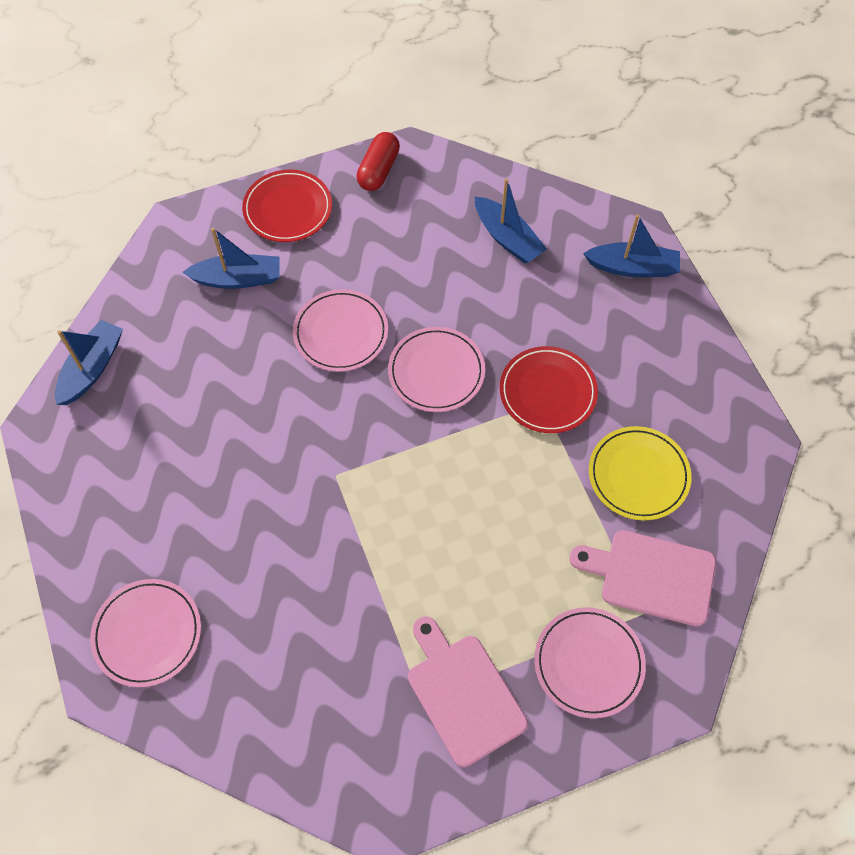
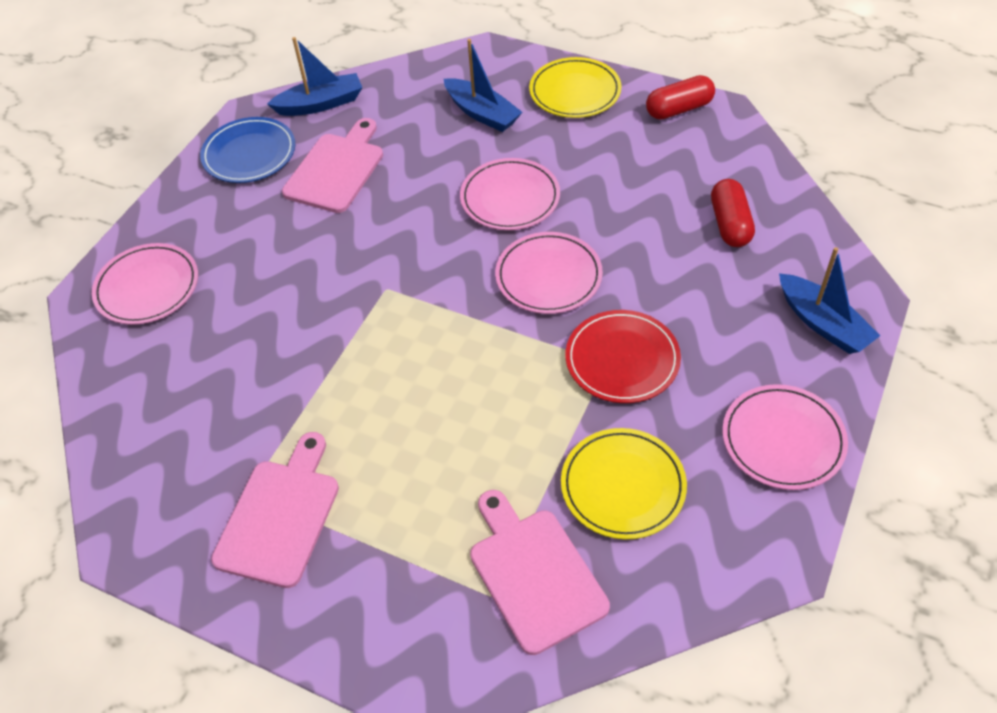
camera: 50 degrees right, 10 degrees down
(86, 458) = (249, 154): none -> blue plate
(179, 414) = (336, 169): none -> pink cutting board
(288, 209) = (575, 92): red plate -> yellow plate
(507, 238) = (730, 224): blue boat -> red capsule
(588, 663) = (397, 589): pink plate -> pink plate (783, 440)

